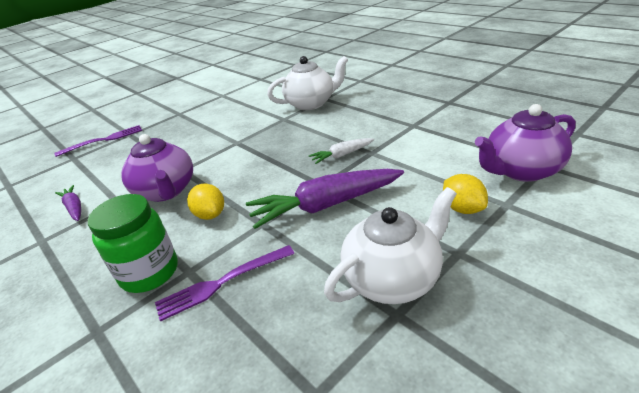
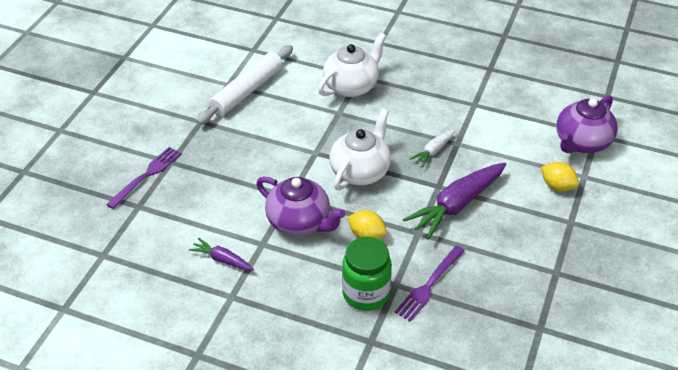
camera: 30 degrees left, 10 degrees up
(230, 100) = (247, 91): none -> white rolling pin
(393, 278) = (541, 250): white teapot -> white teapot (360, 171)

